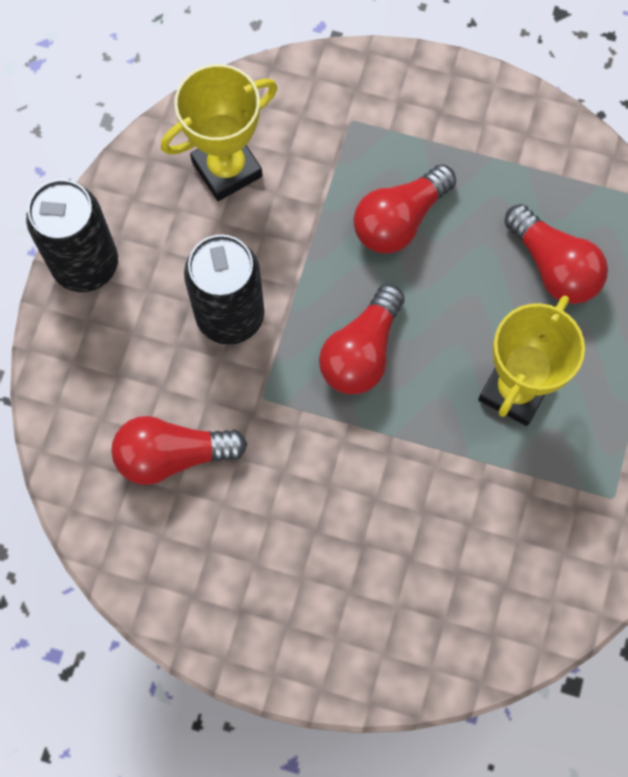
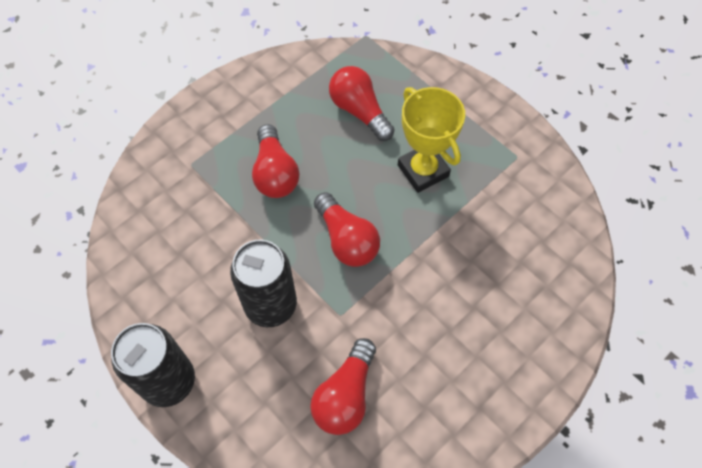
camera: 60 degrees left, 10 degrees down
(227, 169) = (167, 253): yellow trophy -> none
(553, 266) = (359, 111): red light bulb -> red light bulb turned 120 degrees counterclockwise

